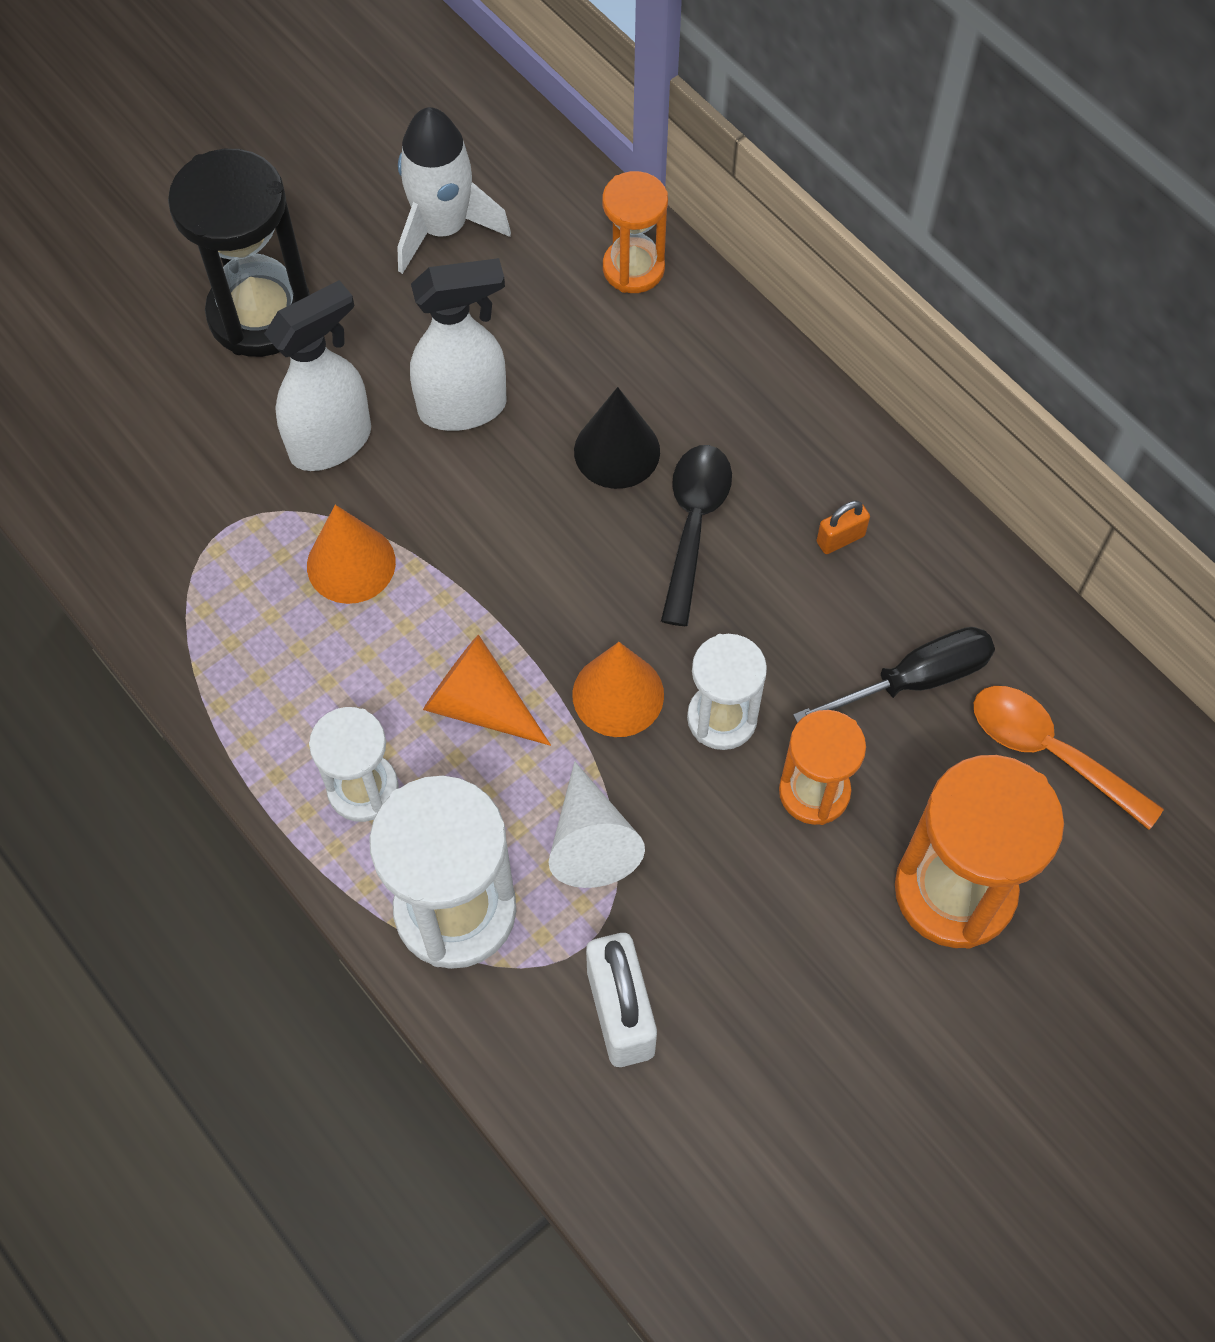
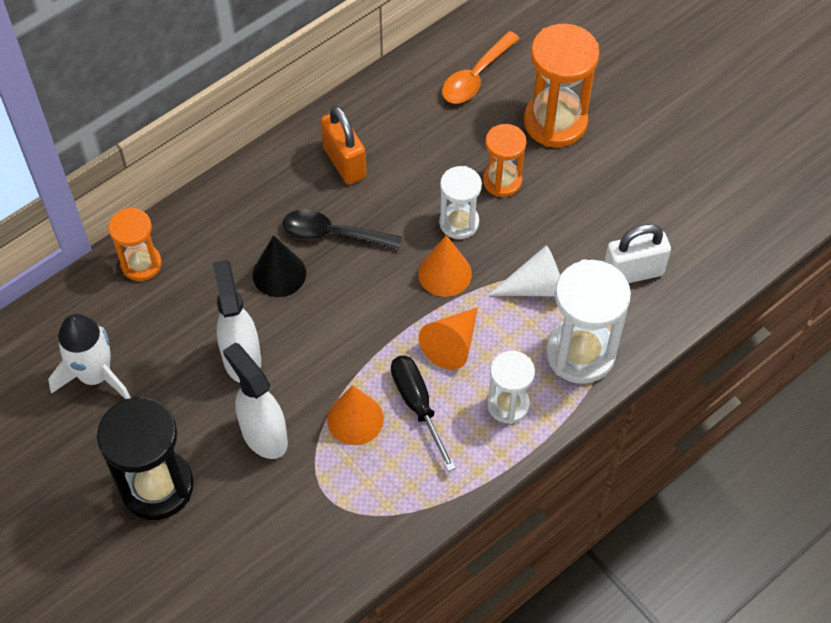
camera: 90 degrees left, 5 degrees down
(840, 539) = (344, 162): orange padlock -> orange padlock, size x2.02
(915, 680) = (434, 132): black screwdriver -> black screwdriver (417, 405)

